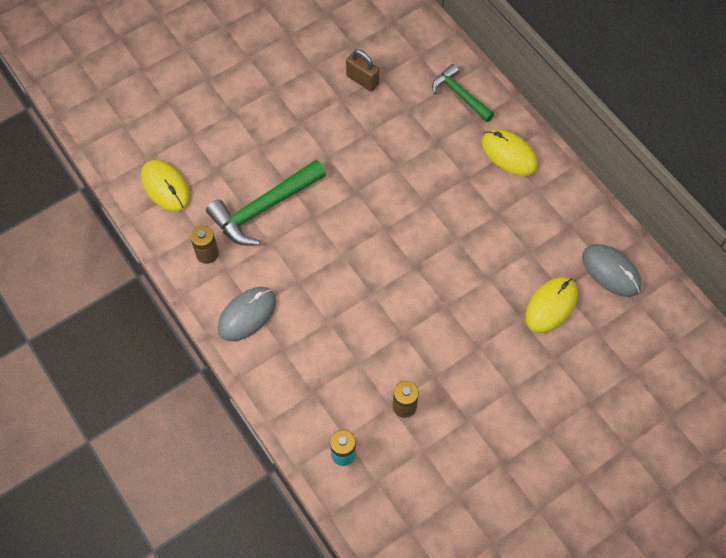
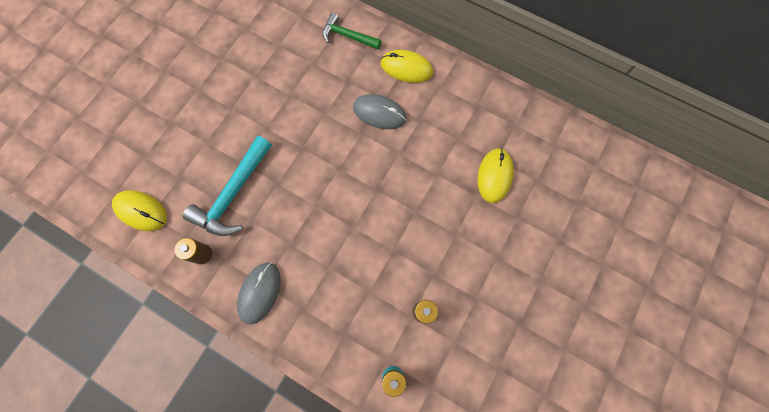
camera: 25 degrees left, 10 degrees up
(264, 208) = (233, 194): green hammer -> turquoise hammer
(362, 80) = (266, 54): brown padlock -> none
(611, 271) = (524, 129): grey mouse -> grey mouse (379, 113)

